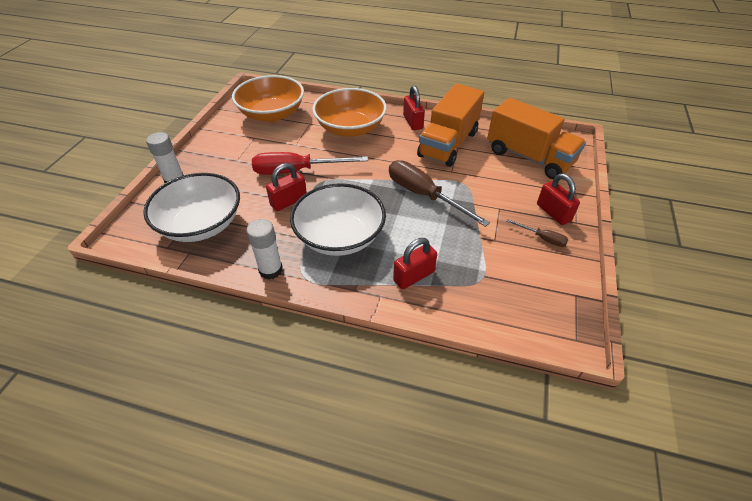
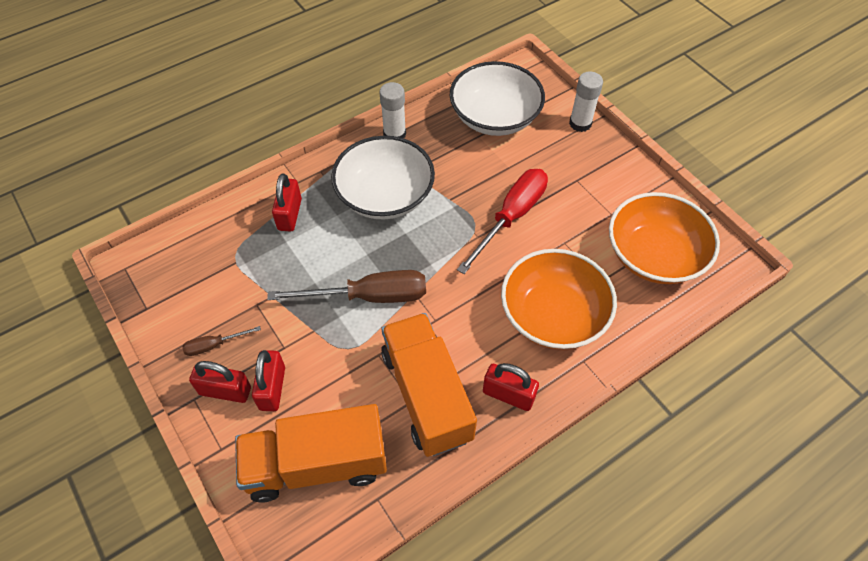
camera: 130 degrees right, 10 degrees up
(288, 201) = (468, 186): red padlock -> red padlock (272, 388)

